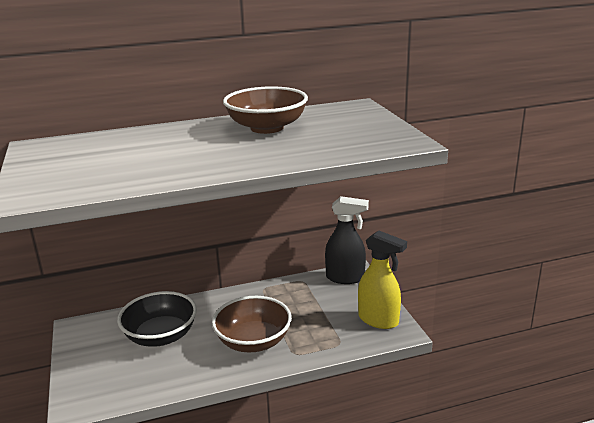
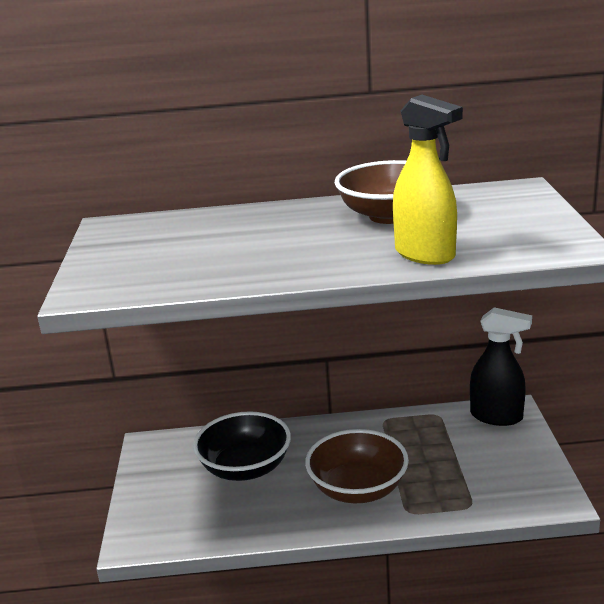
camera: 15 degrees right, 0 degrees up
(378, 320) = (530, 480): yellow spray bottle -> yellow spray bottle (425, 254)

